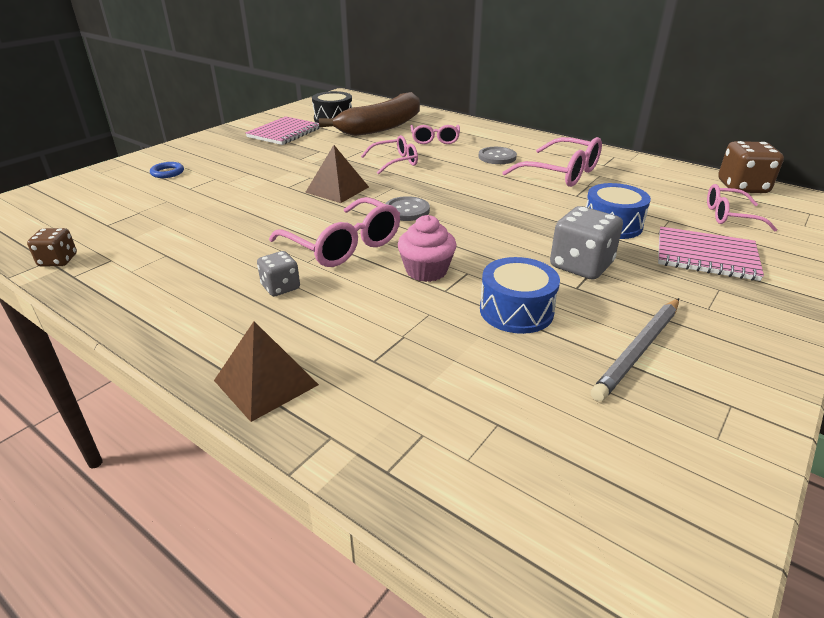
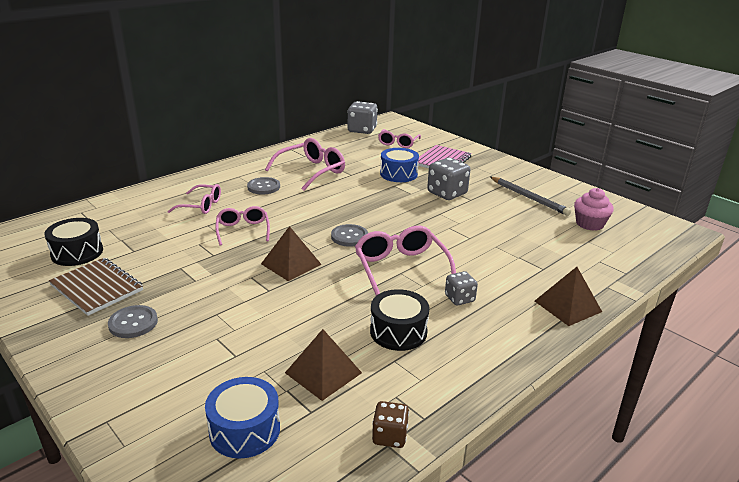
camera: 80 degrees left, 5 degrees down
(156, 224) = (323, 373): none -> brown pyramid
(167, 172) = (172, 377): blue ring -> none
(214, 253) = (398, 332): none -> black drum
(237, 150) = (133, 323): none -> grey button
(284, 133) = (97, 288): pink notebook -> brown notebook
(344, 245) = (401, 268): pink glasses -> pink glasses turned 75 degrees counterclockwise
(382, 127) = (137, 226): brown banana -> none
(426, 271) = (445, 240): pink cupcake -> pink cupcake (589, 224)
(516, 311) = (494, 220): blue drum -> blue drum (245, 430)
(742, 187) = (362, 130): brown dice -> grey dice

